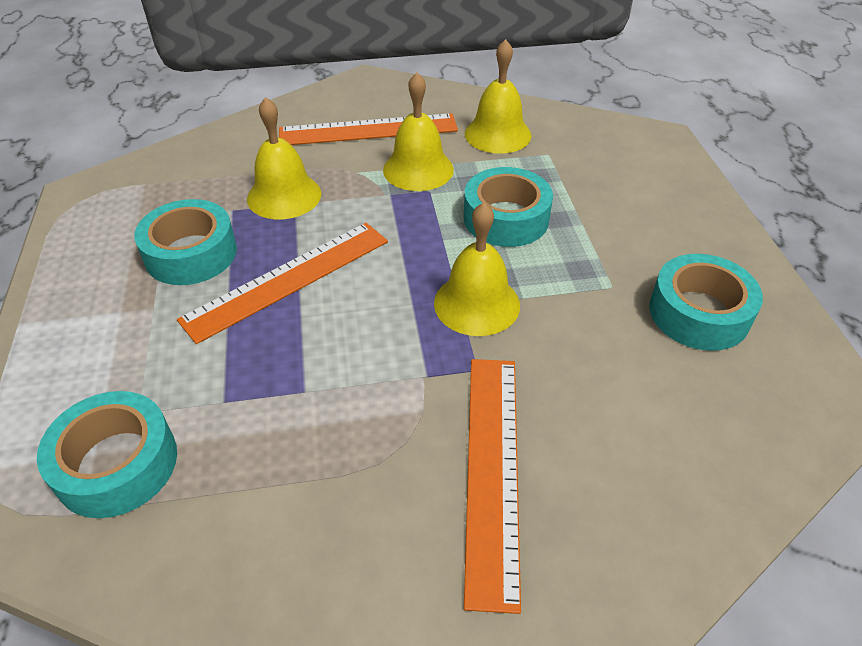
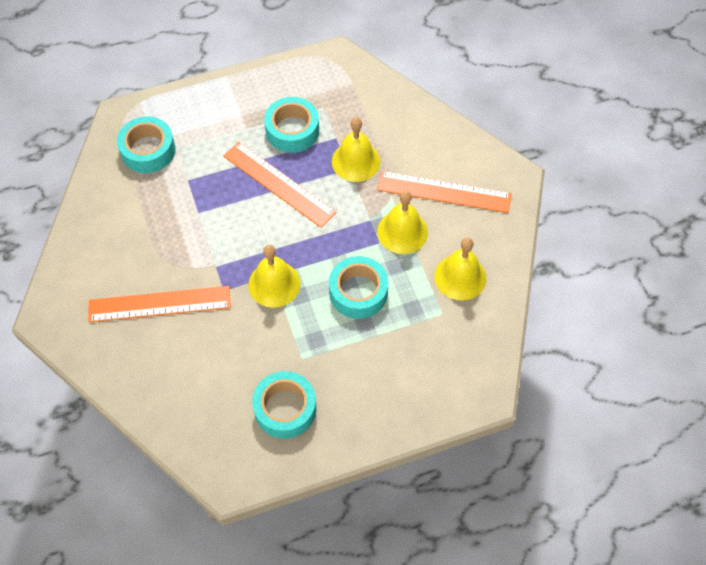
camera: 80 degrees right, 15 degrees up
(368, 130) = (444, 192): orange ruler -> orange ruler turned 60 degrees counterclockwise

